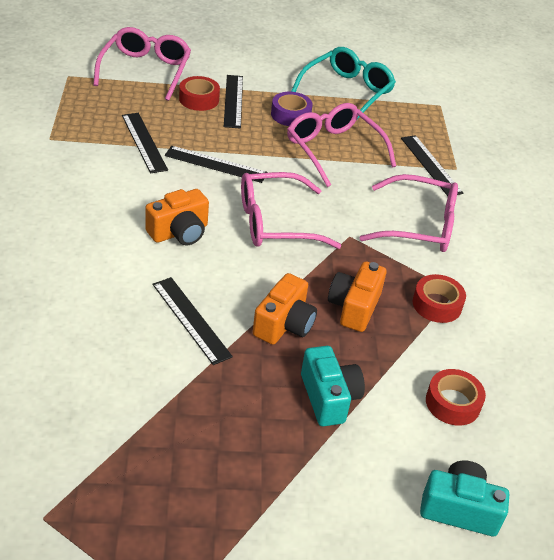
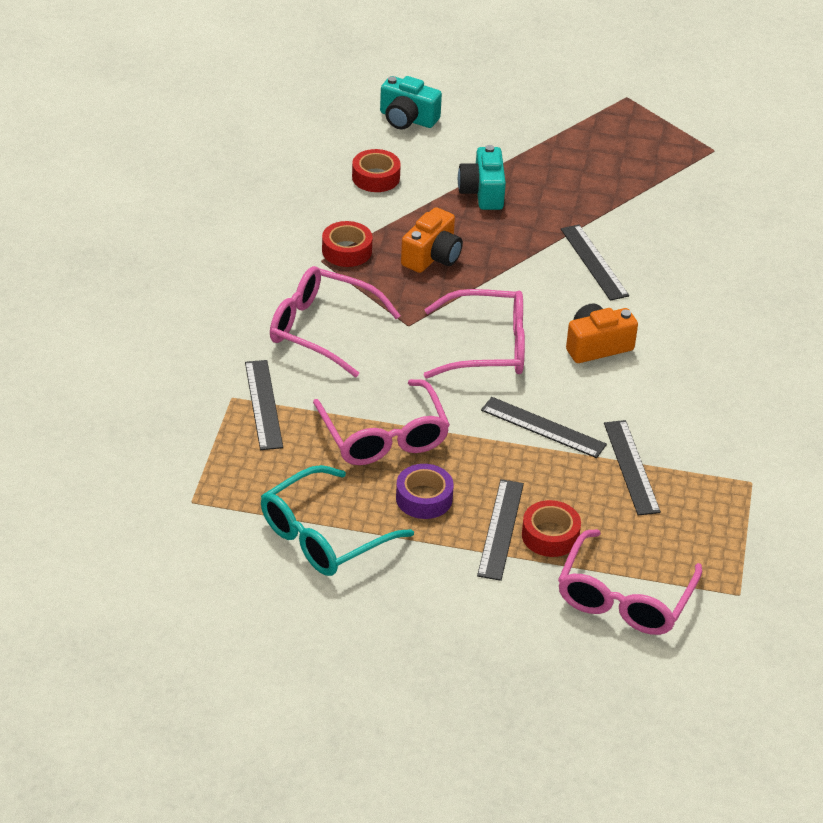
camera: 165 degrees left, 0 degrees up
(284, 324) = (506, 249): orange camera -> none

